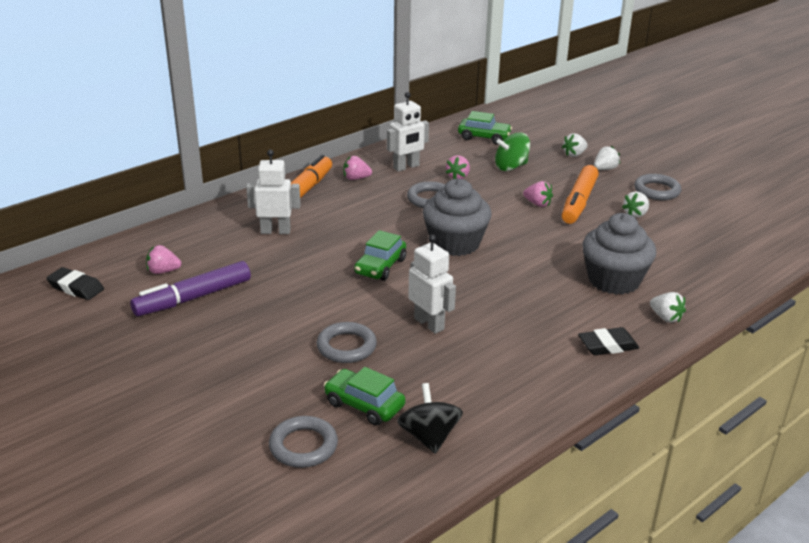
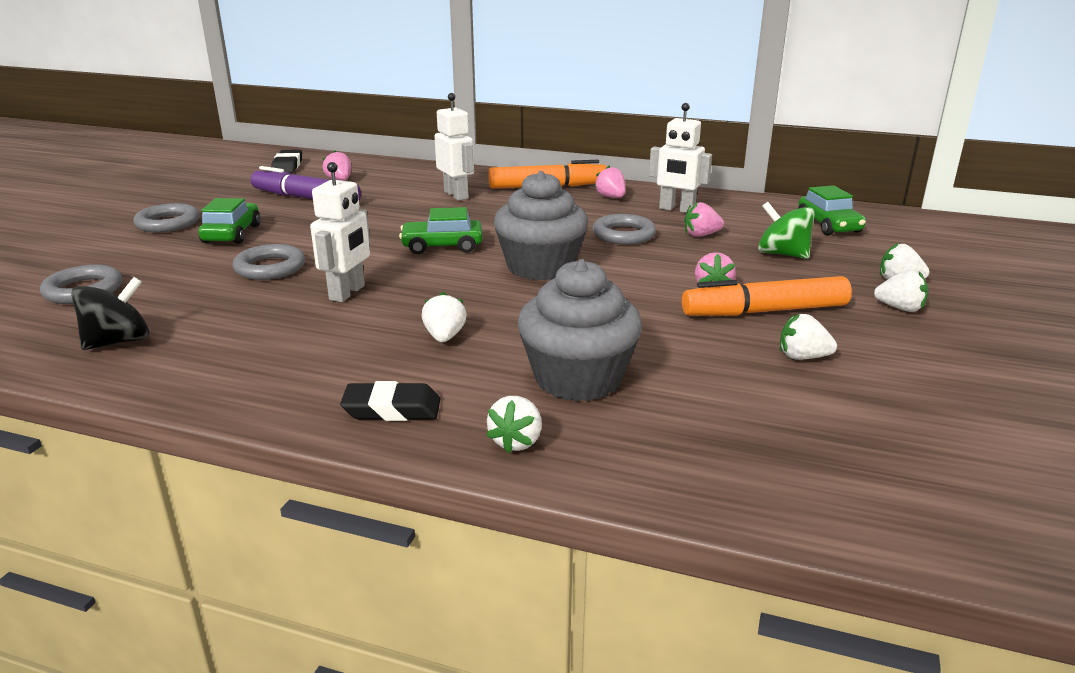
camera: 60 degrees right, 5 degrees down
(364, 405) = (166, 299): green car -> green car (232, 234)
(530, 305) = (444, 337): none -> white strawberry
(607, 345) = (392, 409): black eraser -> black eraser turned 45 degrees counterclockwise
(657, 191) = (911, 359): grey ring -> grey ring (168, 223)

